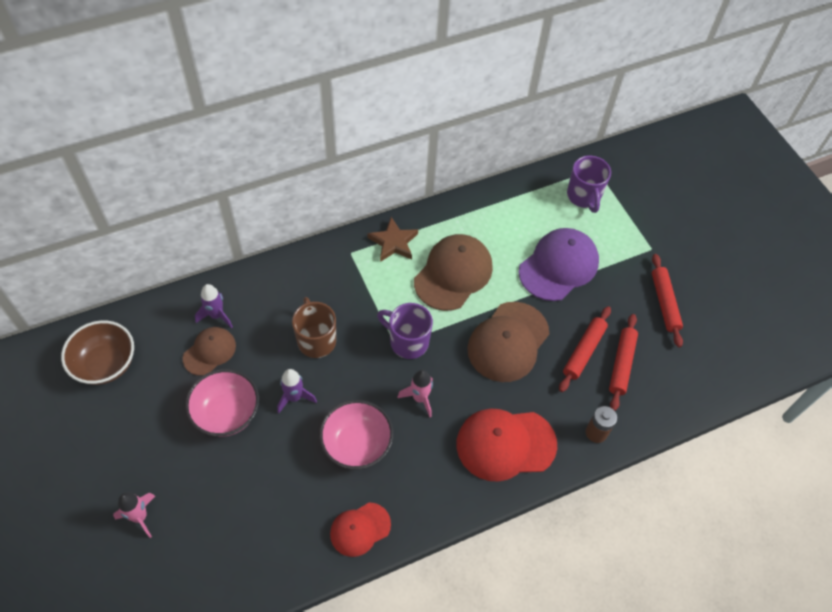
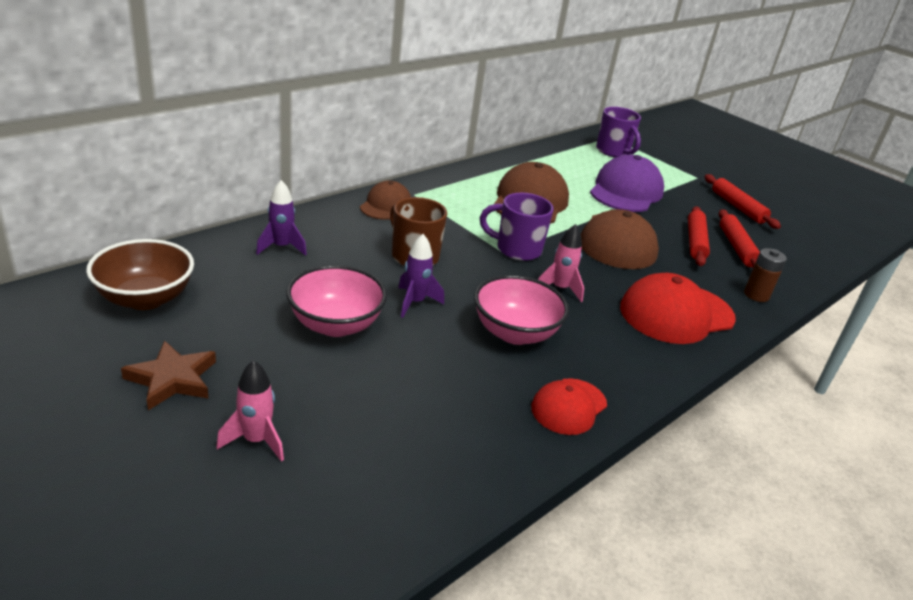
camera: 20 degrees left, 25 degrees down
(209, 351) = (286, 276): brown cap -> brown cap (386, 205)
(393, 242) = (455, 185): brown star -> brown star (172, 379)

